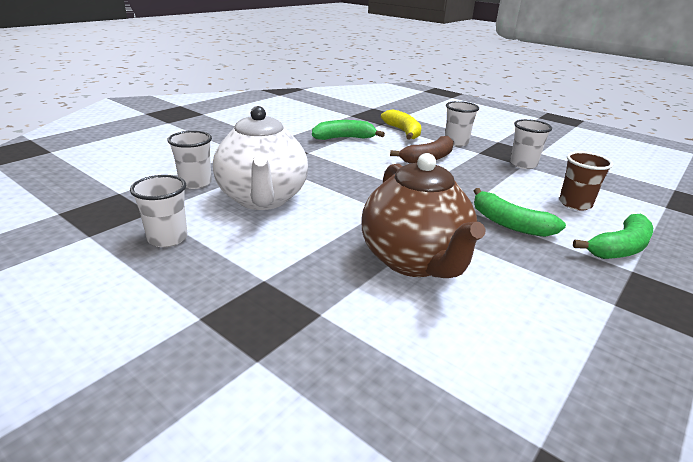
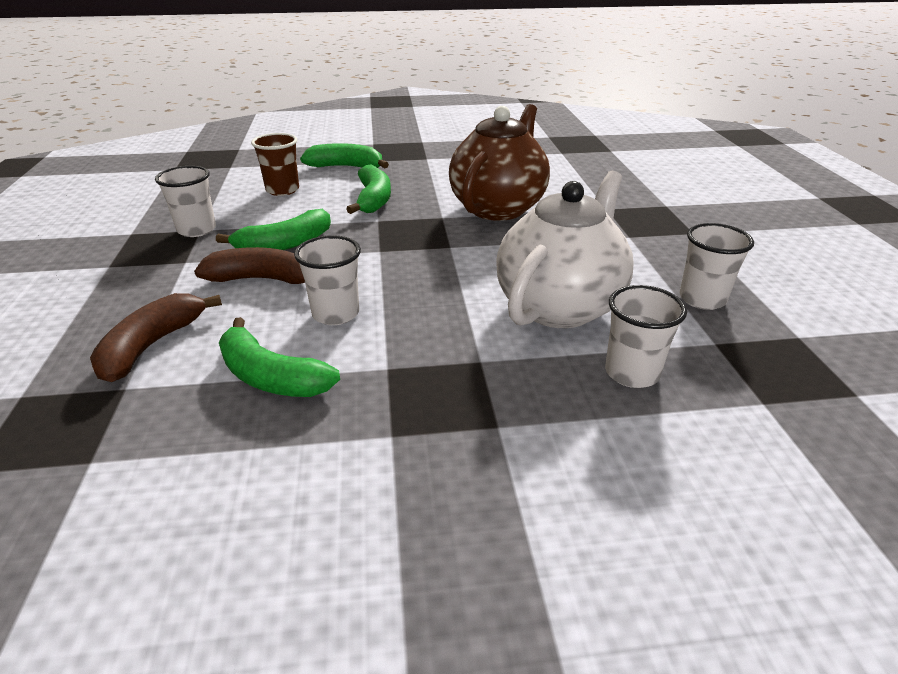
camera: 135 degrees left, 5 degrees up
(403, 132) = (151, 346): yellow banana -> brown banana
(456, 142) = (157, 287): white cup -> white cup (335, 314)
(465, 174) = (285, 244): none -> green banana

